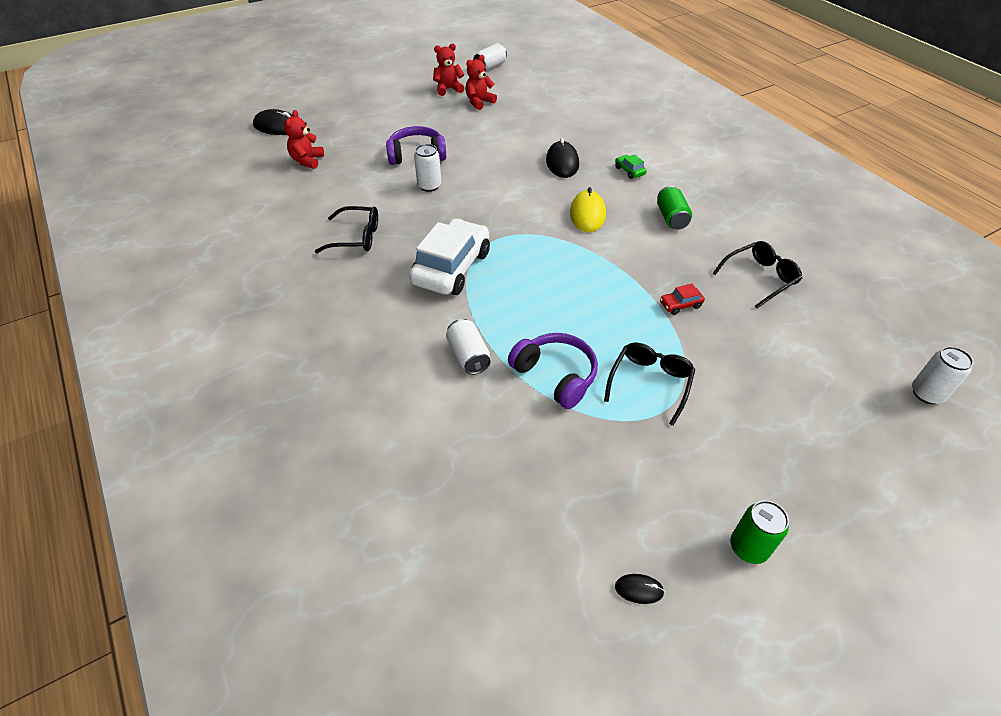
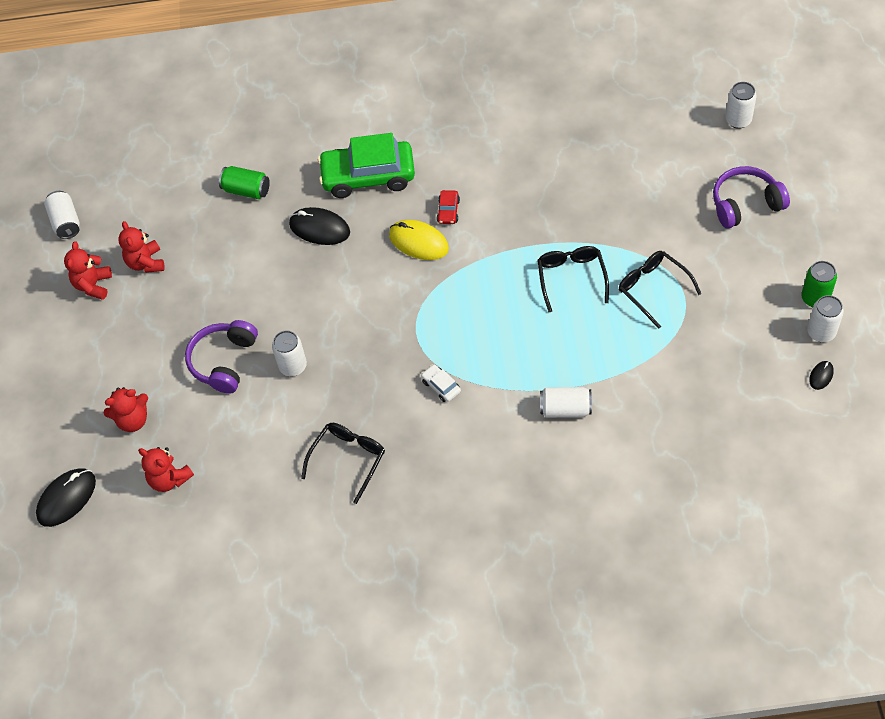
camera: 60 degrees left, 10 degrees up
(349, 133) = (133, 420): none -> red teddy bear
(451, 268) = (441, 386): white car -> white car, size x0.41
(555, 375) = (616, 352): purple headphones -> purple headphones (745, 204)
(629, 171) = (368, 176): green car -> green car, size x2.44
(671, 218) = (461, 177): green can -> green can (246, 190)
(680, 305) = (577, 226): red car -> red car (448, 211)
(703, 570) = (821, 332): none -> white can
(760, 278) = (573, 153): black glasses -> black glasses (571, 278)

